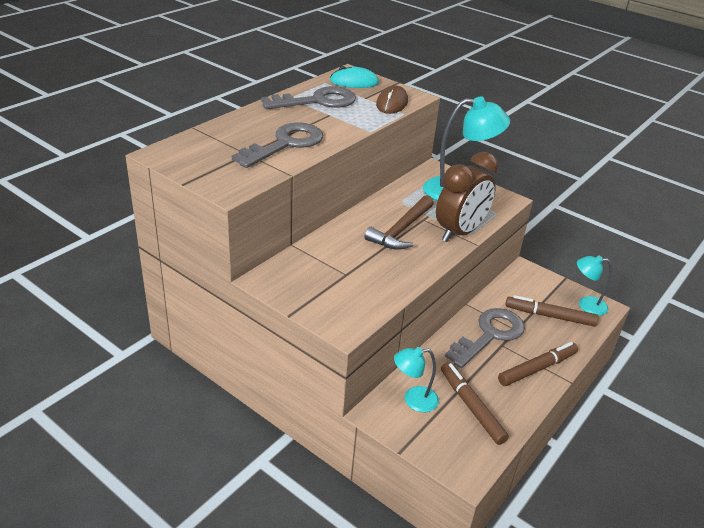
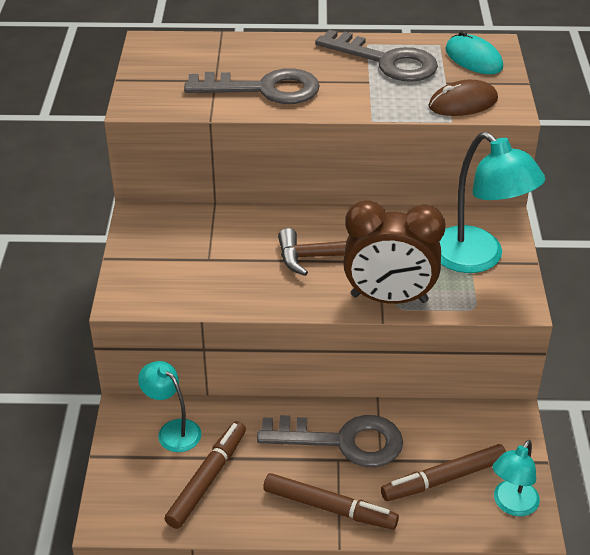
camera: 55 degrees right, 5 degrees up
(550, 316) = (443, 479): brown marker -> brown marker turned 90 degrees counterclockwise
(586, 305) = (511, 505): turquoise lamp -> turquoise lamp turned 120 degrees counterclockwise

